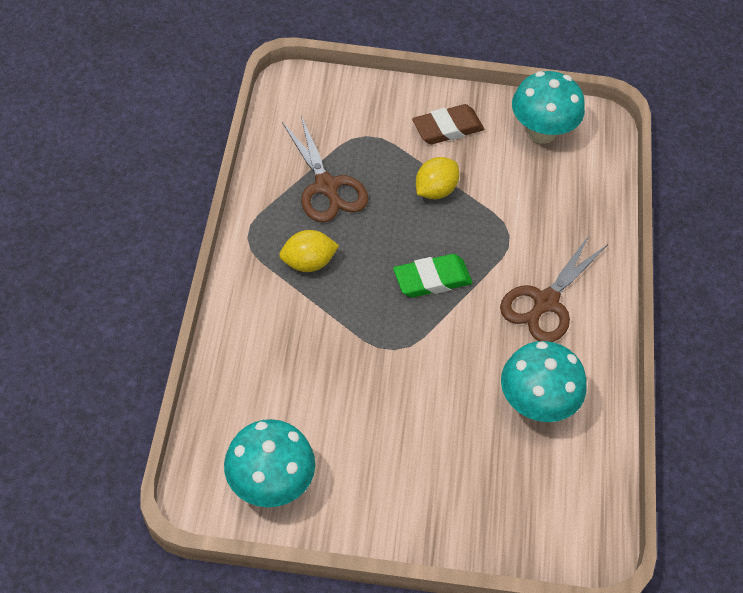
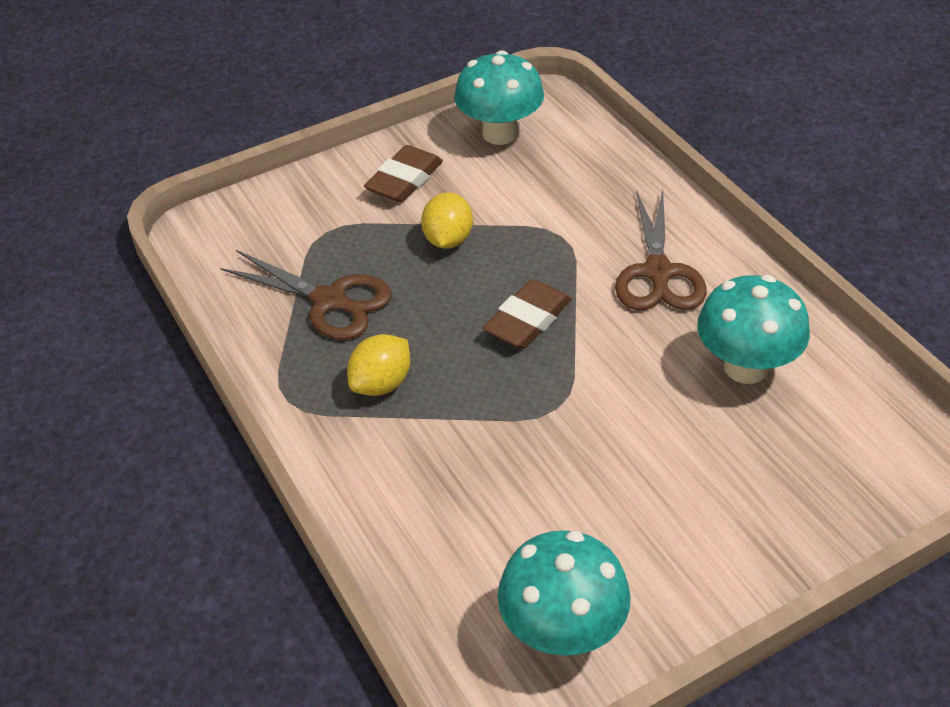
camera: 30 degrees left, 10 degrees down
(432, 279) = (527, 320): green eraser -> brown eraser

